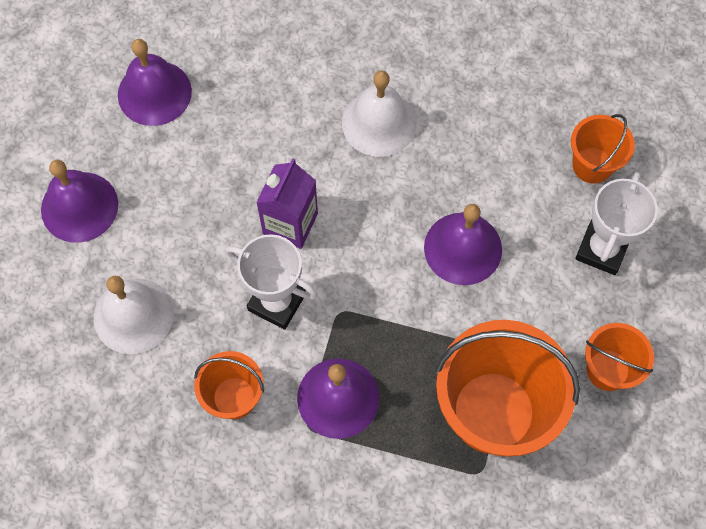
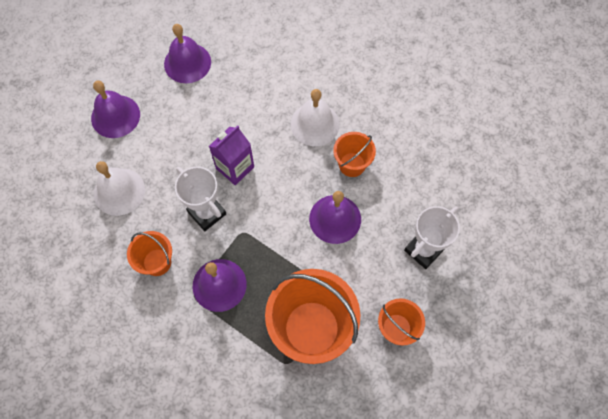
camera: 20 degrees right, 0 degrees up
(592, 165) = (439, 194): orange bucket -> orange bucket (352, 164)

